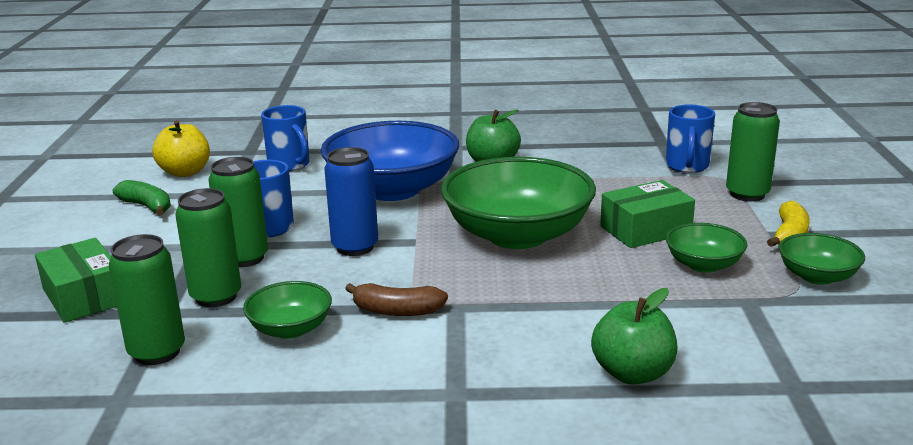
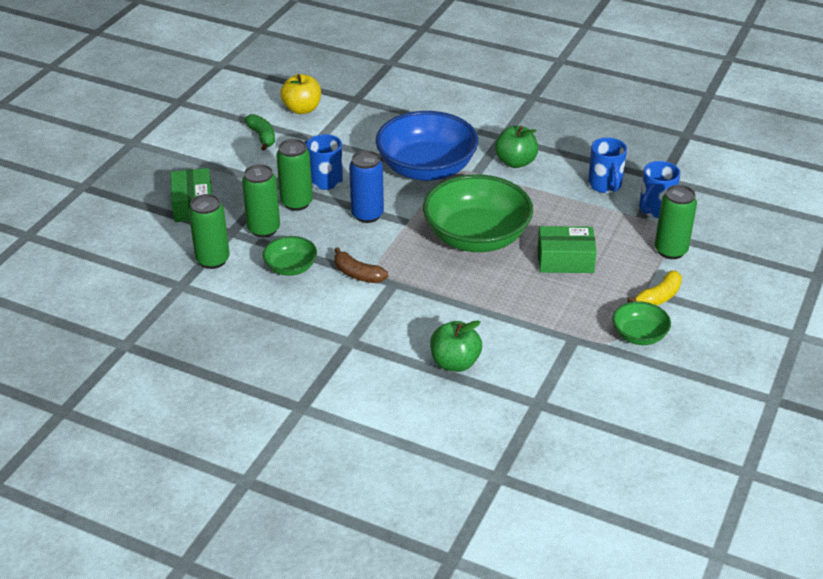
camera: 25 degrees right, 15 degrees up
(290, 165) = (374, 122): blue mug -> blue mug (605, 185)
(703, 265) = (574, 301): green bowl -> none

